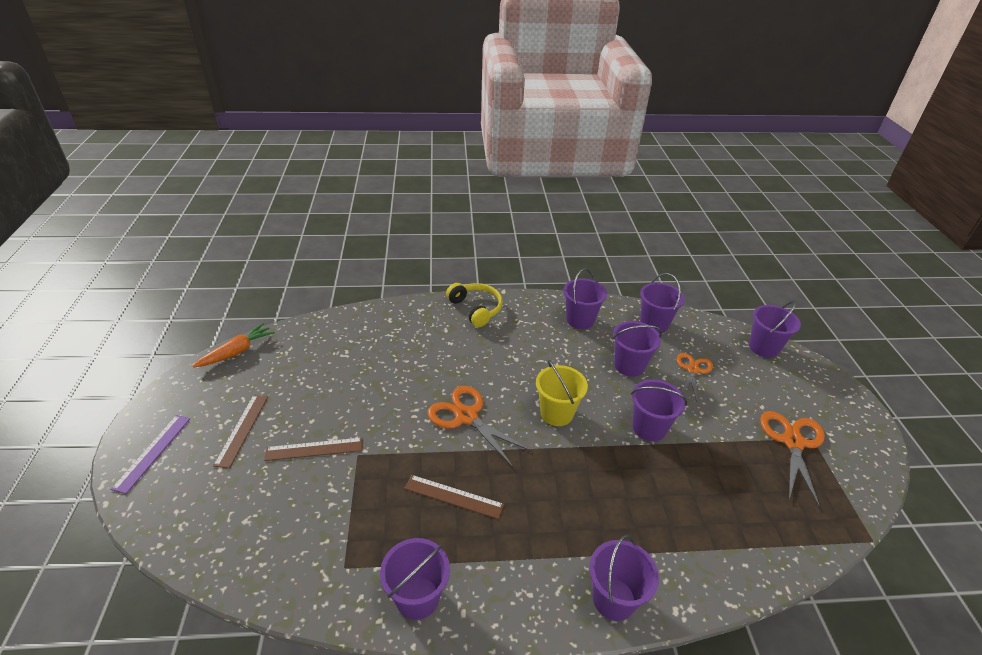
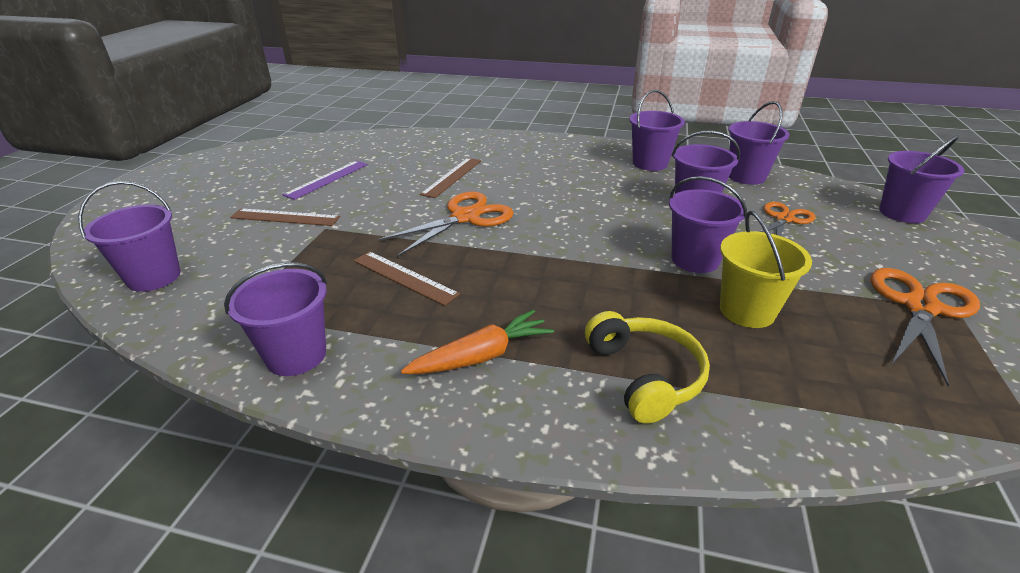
camera: 20 degrees right, 5 degrees down
(152, 452) = (138, 197): purple ruler -> purple ruler (327, 179)
(236, 352) = (271, 145): orange carrot -> orange carrot (481, 356)
(242, 429) = (229, 194): brown ruler -> brown ruler (452, 177)
(466, 416) = (465, 217): orange scissors -> orange scissors turned 75 degrees clockwise
(476, 309) = (531, 143): yellow headphones -> yellow headphones (645, 375)
(556, 413) = (576, 230): yellow bucket -> yellow bucket (747, 311)
(614, 599) = (552, 415): purple bucket -> purple bucket (154, 277)

